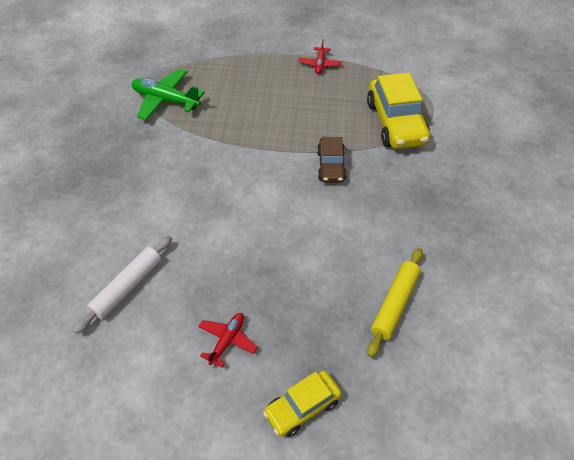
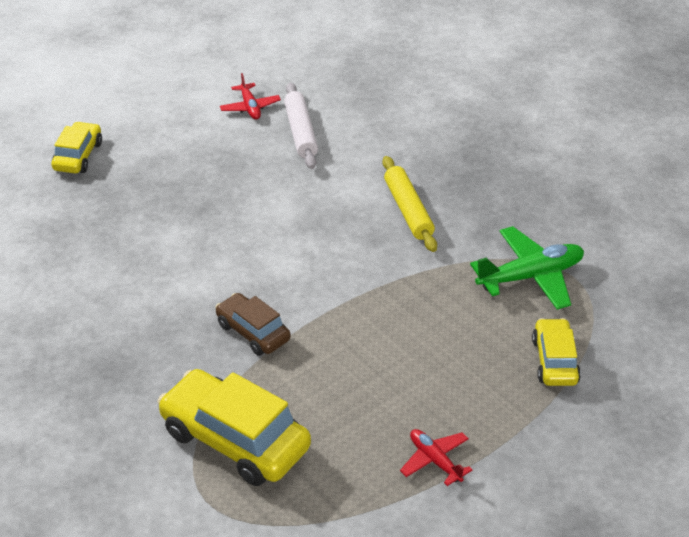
camera: 135 degrees right, 10 degrees down
(218, 65) = (554, 361): none -> yellow car
(227, 341) = (178, 153): red plane -> red plane (250, 107)
(395, 304) = (62, 255): yellow rolling pin -> yellow rolling pin (408, 210)

